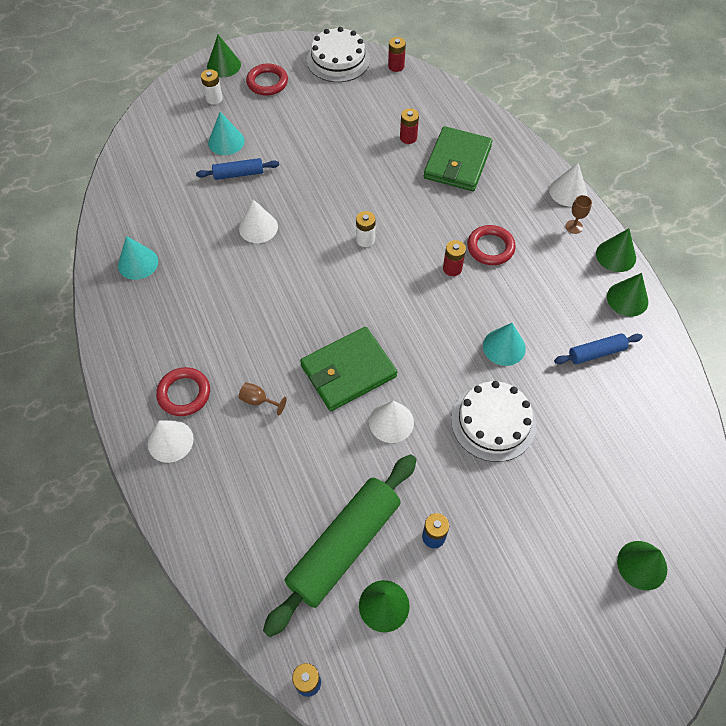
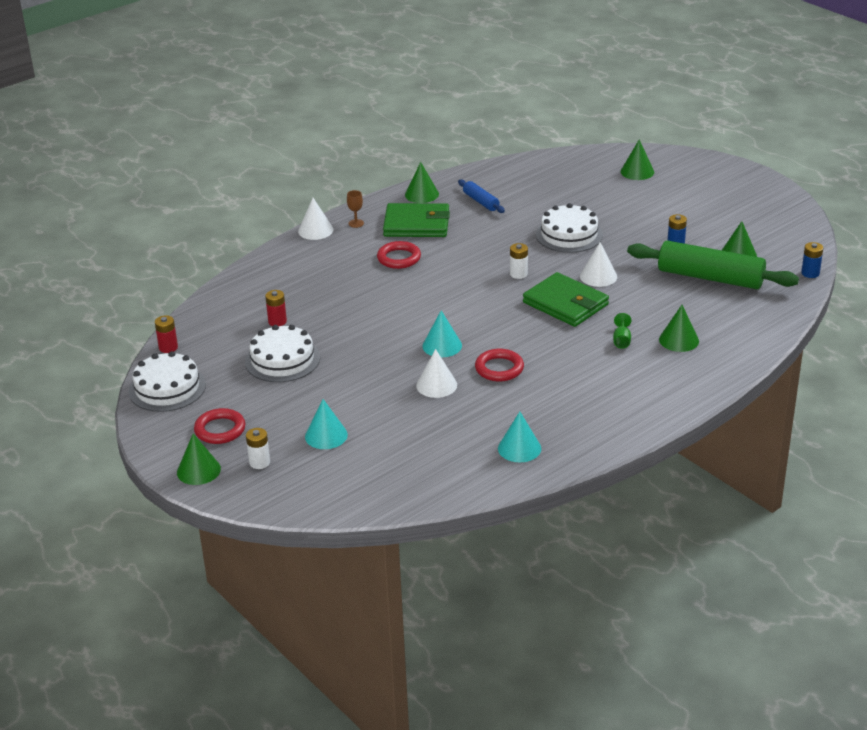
camera: 105 degrees left, 25 degrees down
(170, 441) = (688, 375): white cone -> none
(184, 393) = (641, 380): red ring -> red ring (499, 368)
(238, 174) = (370, 415): blue rolling pin -> none
(258, 400) = (621, 340): brown goblet -> green goblet
(346, 132) = (282, 360): none -> white cake
(365, 239) = (421, 321): white battery -> white battery (518, 274)
(452, 268) = (431, 273): red battery -> none
(457, 162) = (301, 289): green wallet -> green wallet (416, 224)
(504, 347) = (498, 239): turquoise cone -> turquoise cone (442, 345)
(616, 255) = (379, 202): green cone -> green cone (679, 340)

